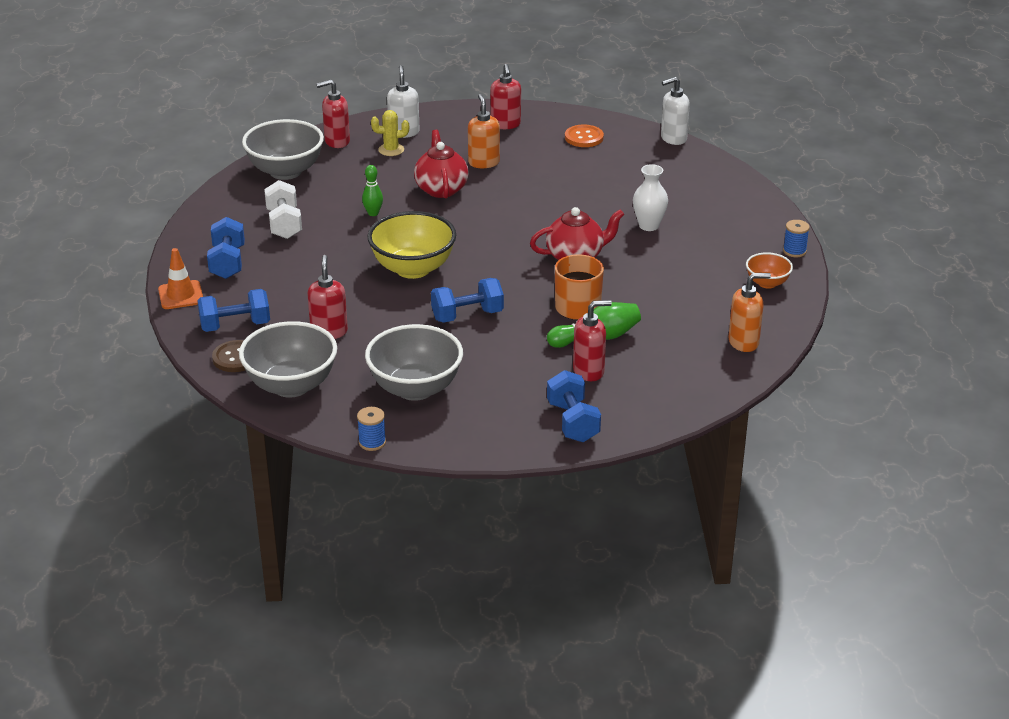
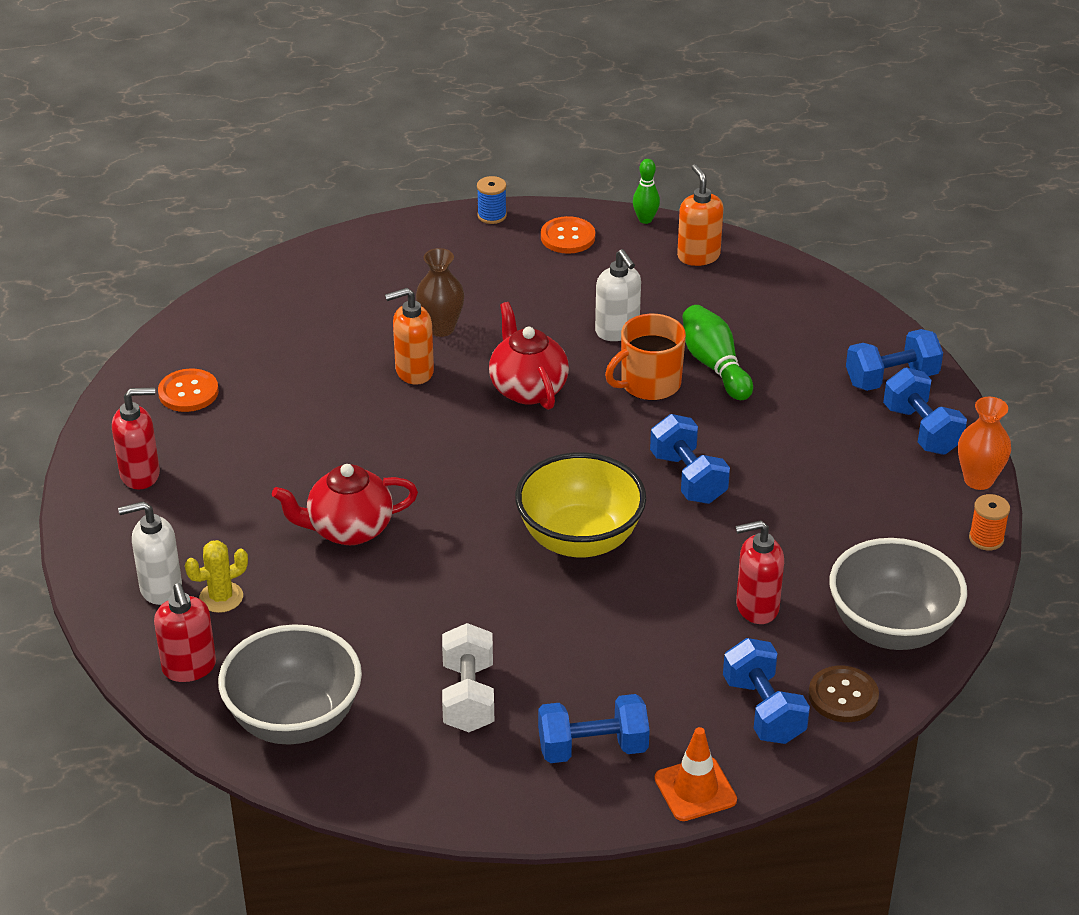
camera: 95 degrees left, 5 degrees up
(284, 224) = (468, 697): white dumbbell -> white dumbbell turned 75 degrees counterclockwise
(372, 442) = (986, 539): blue spool -> orange spool
(373, 213) = (427, 597): green bowling pin -> green bowling pin (645, 219)
(391, 150) = (221, 597): yellow cactus -> yellow cactus turned 75 degrees clockwise
(415, 388) = (864, 511): grey bowl -> none
(440, 449) = (978, 480): none -> orange vase
(483, 162) = (265, 490): orange soap dispenser -> orange soap dispenser (414, 371)
(505, 429) = (921, 430): none -> blue dumbbell
(589, 371) = (787, 370): red soap dispenser -> none
(648, 226) = (441, 328): white vase -> brown vase
(673, 138) = (196, 309): white soap dispenser -> white soap dispenser (617, 331)
(767, 283) = (567, 237): orange bowl -> orange button

